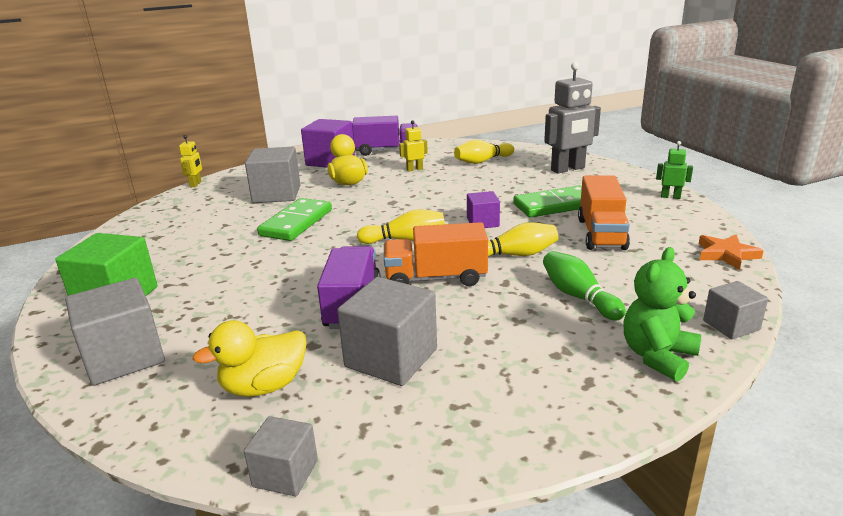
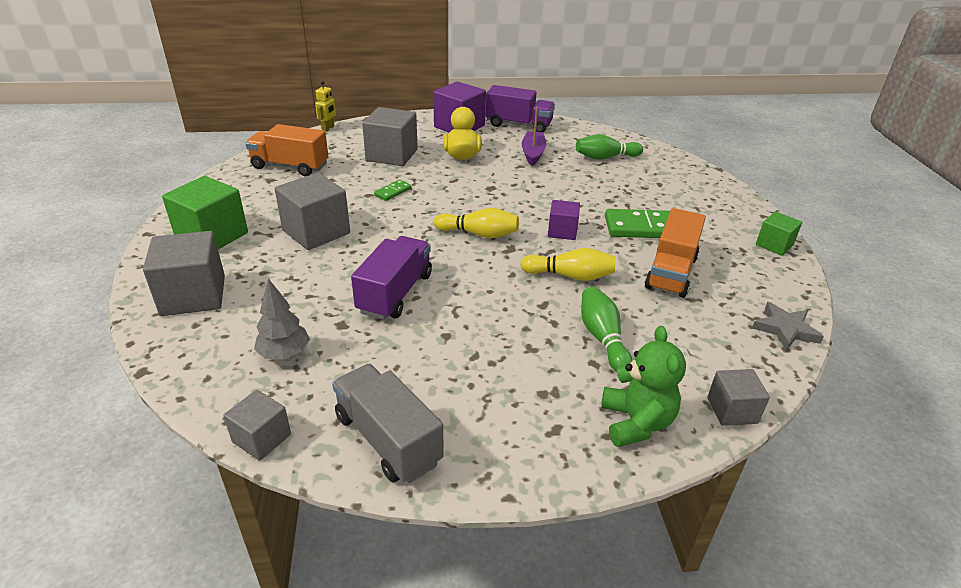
camera: 15 degrees right, 10 degrees up
(264, 386) = (284, 354): yellow duck -> grey tree
(296, 223) = (393, 192): green domino -> green domino, size x0.48
(391, 358) = (399, 356): grey cube -> grey cube (316, 232)
(414, 169) = (533, 153): yellow robot -> purple boat
(428, 435) = (388, 439): none -> grey truck
(436, 278) = (482, 283): orange truck -> orange truck (290, 166)
(482, 161) = (605, 157): yellow bowling pin -> green bowling pin
(568, 169) = (687, 186): grey robot -> none
(657, 356) = (636, 422): green teddy bear -> green teddy bear turned 120 degrees clockwise
(670, 197) = (774, 245): green robot -> green cube
(726, 254) = (785, 329): orange star -> grey star

